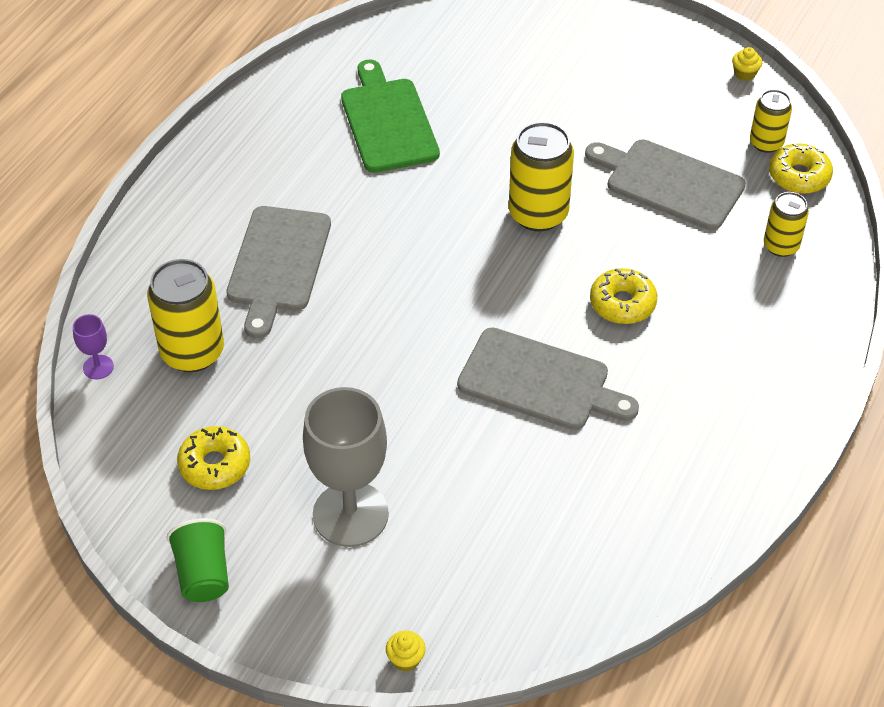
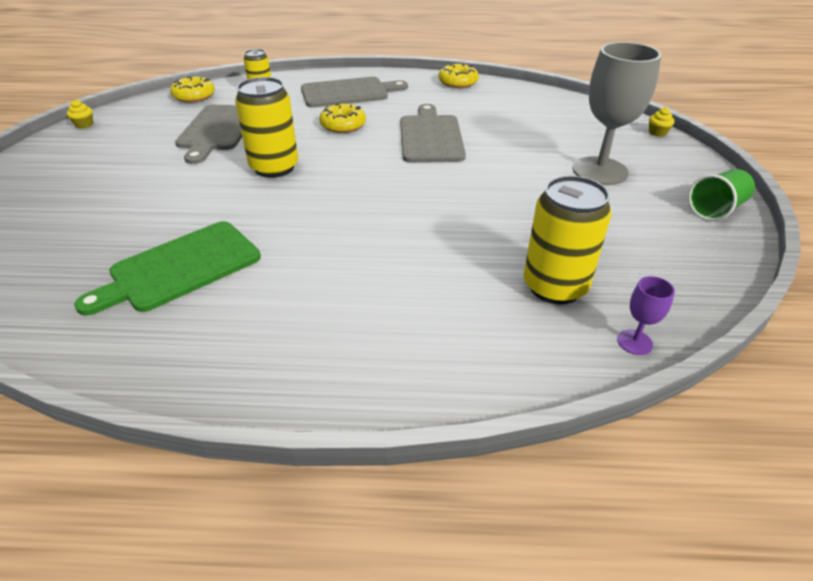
camera: 115 degrees left, 10 degrees down
(215, 465) = (637, 234): yellow donut -> yellow donut (458, 82)
(278, 264) = (413, 273): grey cutting board -> grey cutting board (348, 92)
(766, 143) = (163, 108): yellow can -> none

